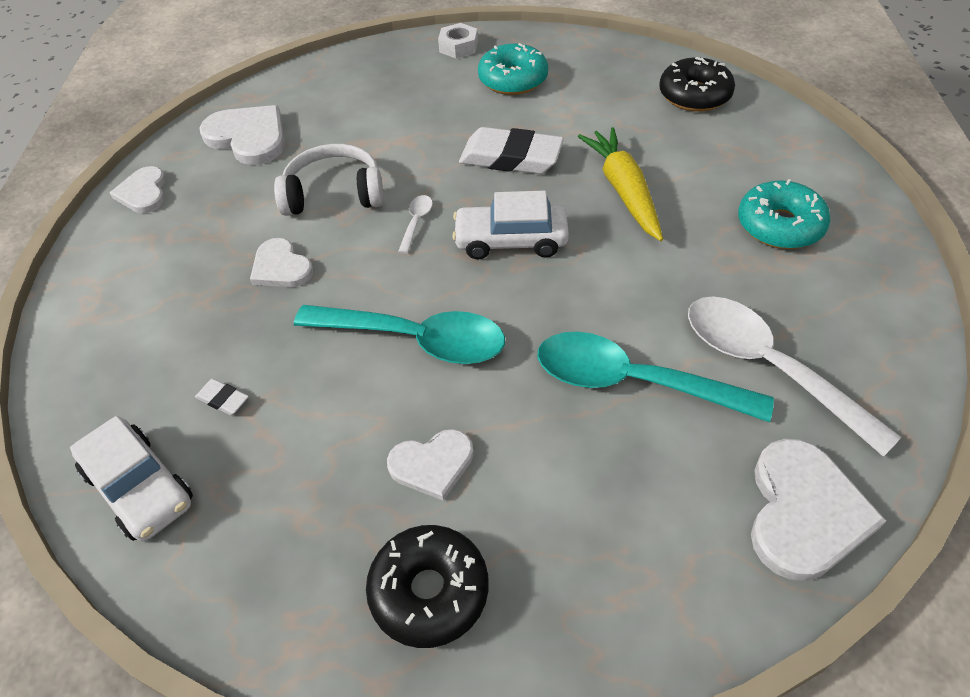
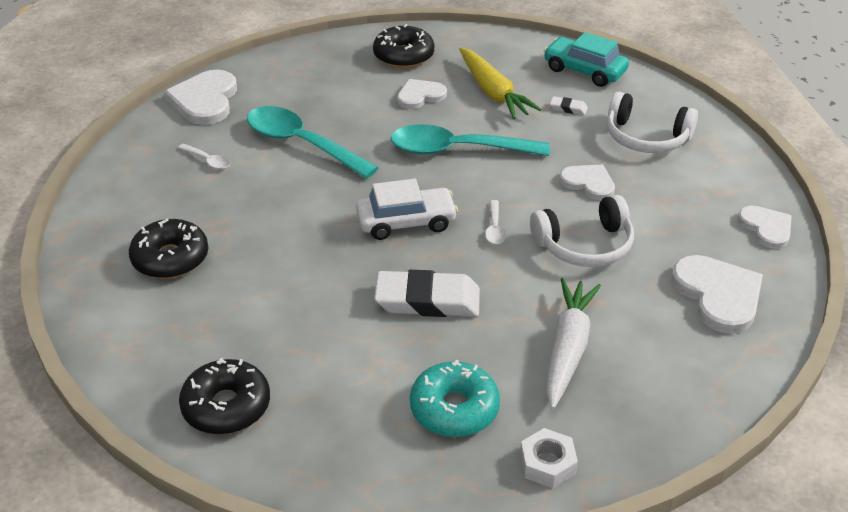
camera: 165 degrees right, 10 degrees down
(139, 487) = (584, 70): white car -> turquoise car
(161, 328) = (646, 137): none -> white headphones
(248, 137) = (718, 295): white heart -> white heart turned 135 degrees counterclockwise
(404, 110) = (568, 348): none -> white carrot
(623, 191) = (310, 277): yellow carrot -> yellow carrot (493, 92)
(632, 382) = (301, 144): turquoise spoon -> turquoise spoon turned 150 degrees counterclockwise
(767, 367) = (208, 160): white spoon -> white spoon, size x0.42
(779, 226) = (170, 258): turquoise donut -> black donut

